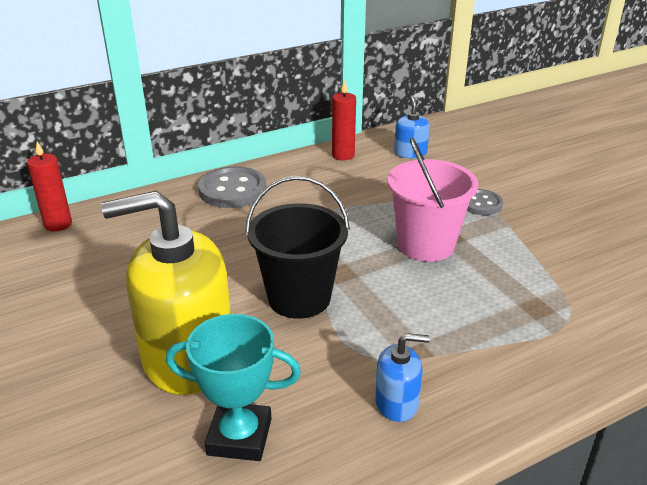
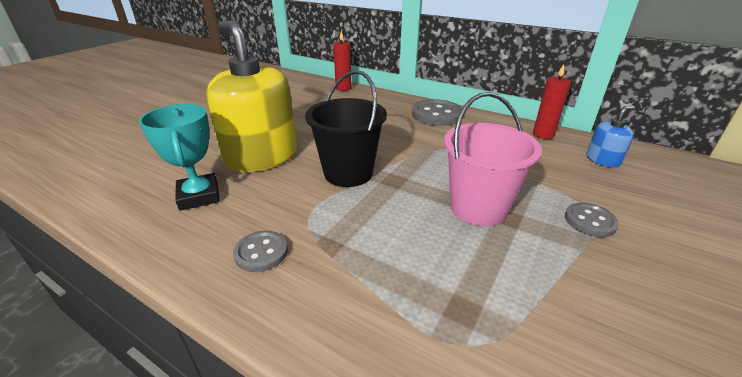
camera: 60 degrees right, 0 degrees up
(397, 403) = (261, 252): blue soap dispenser -> grey button

